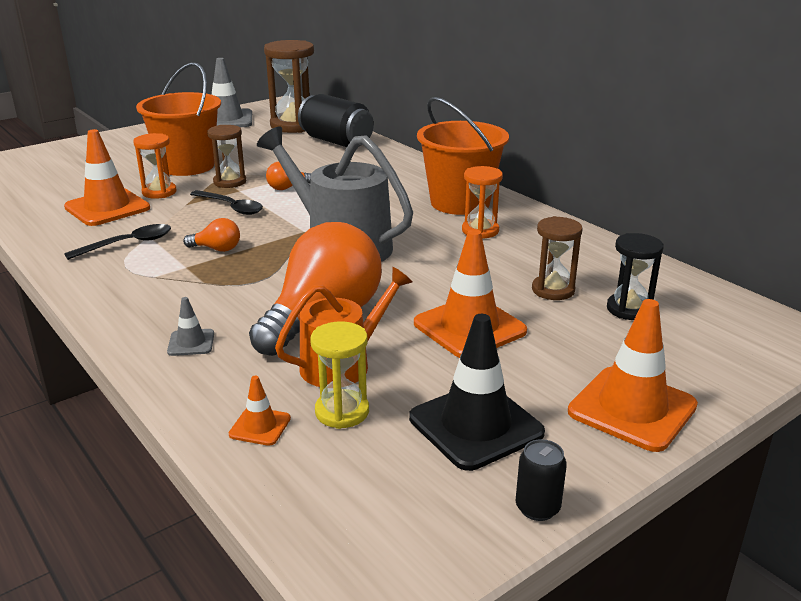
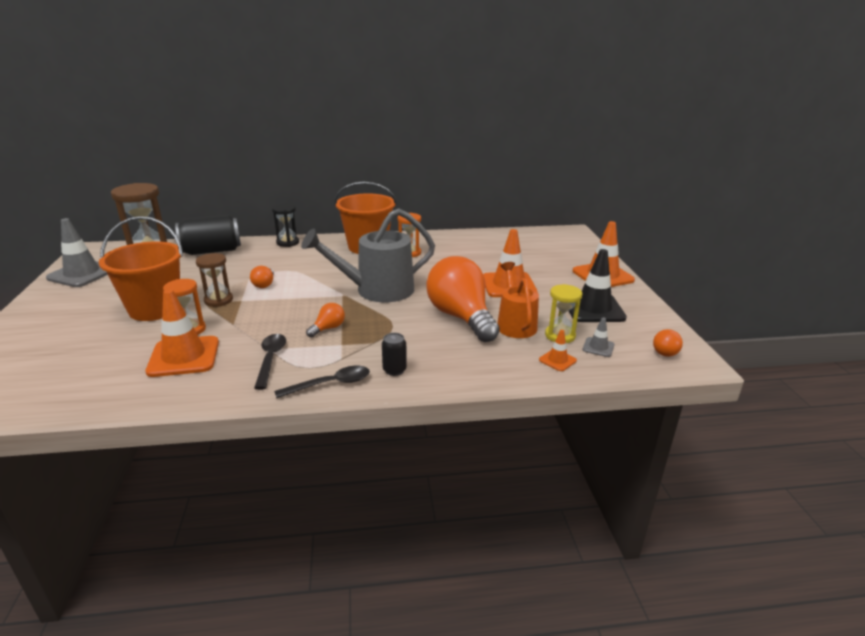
camera: 60 degrees left, 0 degrees up
(191, 343) = (449, 363): grey traffic cone -> grey traffic cone (598, 347)
(231, 207) = (266, 309): black spoon -> black spoon (330, 384)
(386, 541) = (665, 351): none -> orange light bulb
(537, 508) = (657, 314): black can -> black can (394, 370)
(553, 290) = (492, 258): brown hourglass -> none
(629, 309) = (525, 250): black hourglass -> black hourglass (287, 242)

